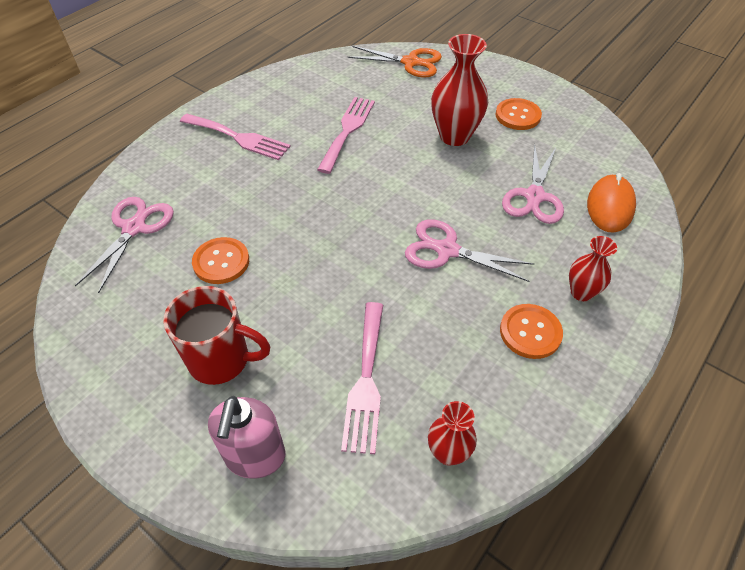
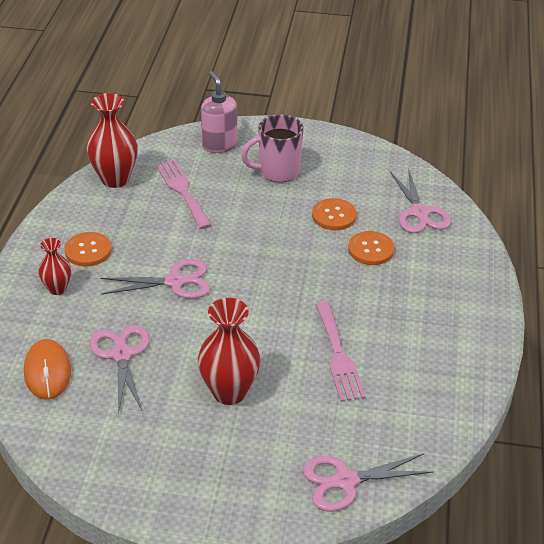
camera: 150 degrees right, 10 degrees down
(221, 360) = (277, 171): red mug -> pink mug
(238, 138) = (429, 308): pink fork -> none
(410, 62) = (346, 481): orange scissors -> pink scissors
(448, 453) = (115, 179): red vase -> red vase, size x1.74
(517, 115) = (175, 447): orange button -> orange button (371, 249)

